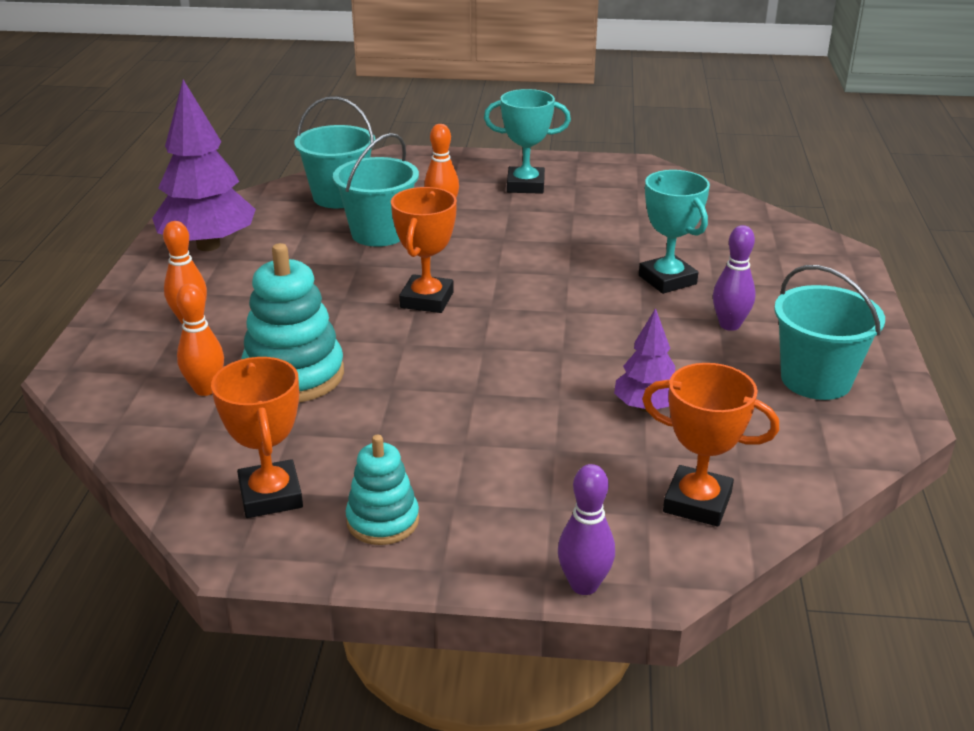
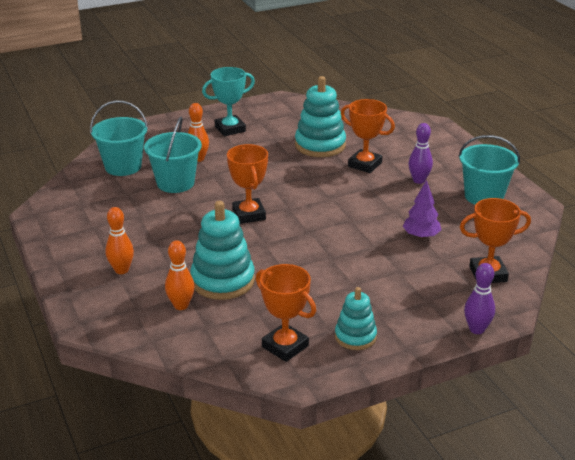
camera: 30 degrees left, 0 degrees up
(208, 245) = (75, 221): purple tree -> none
(628, 237) = (320, 145): none -> turquoise stacking toy
(667, 280) = (365, 164): turquoise trophy -> orange trophy

